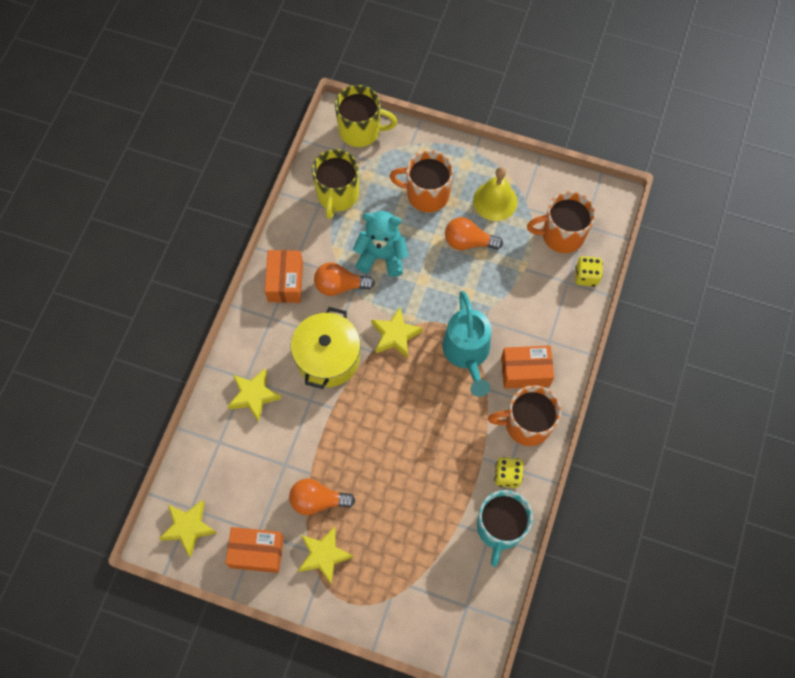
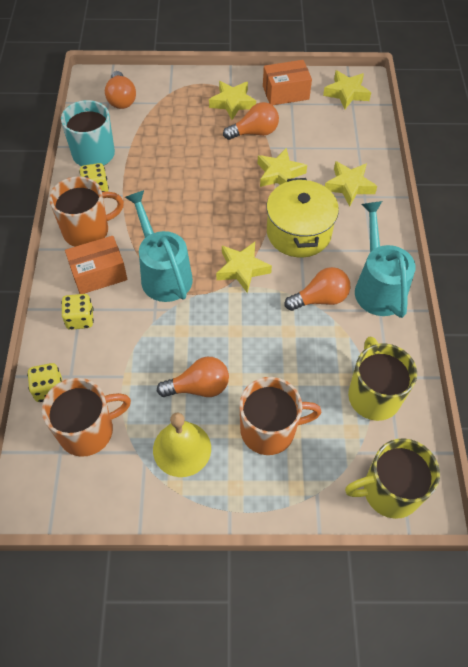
camera: 160 degrees right, 10 degrees down
(285, 282) = (377, 286): orange box -> turquoise watering can
(315, 433) = (280, 174): none -> yellow star
(381, 256) = (290, 341): turquoise teddy bear -> none
(450, 606) = (121, 99): none -> orange light bulb
(550, 330) = (80, 319): none -> yellow dice

